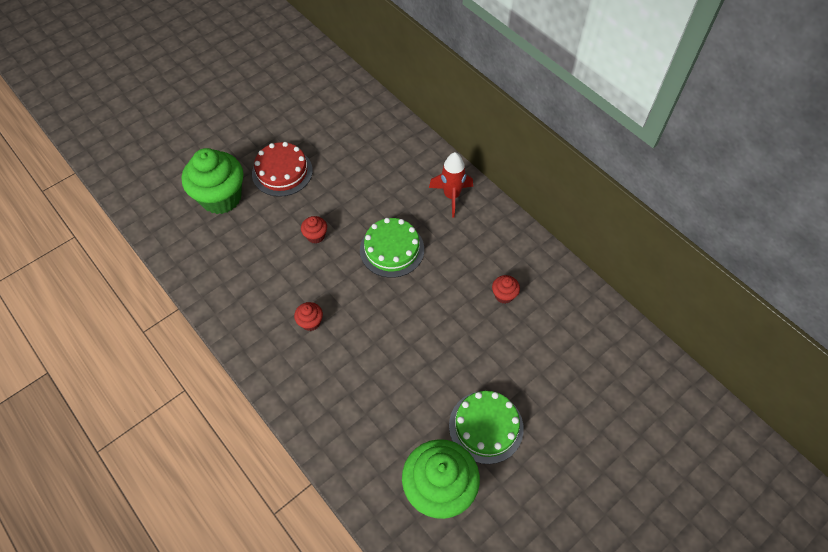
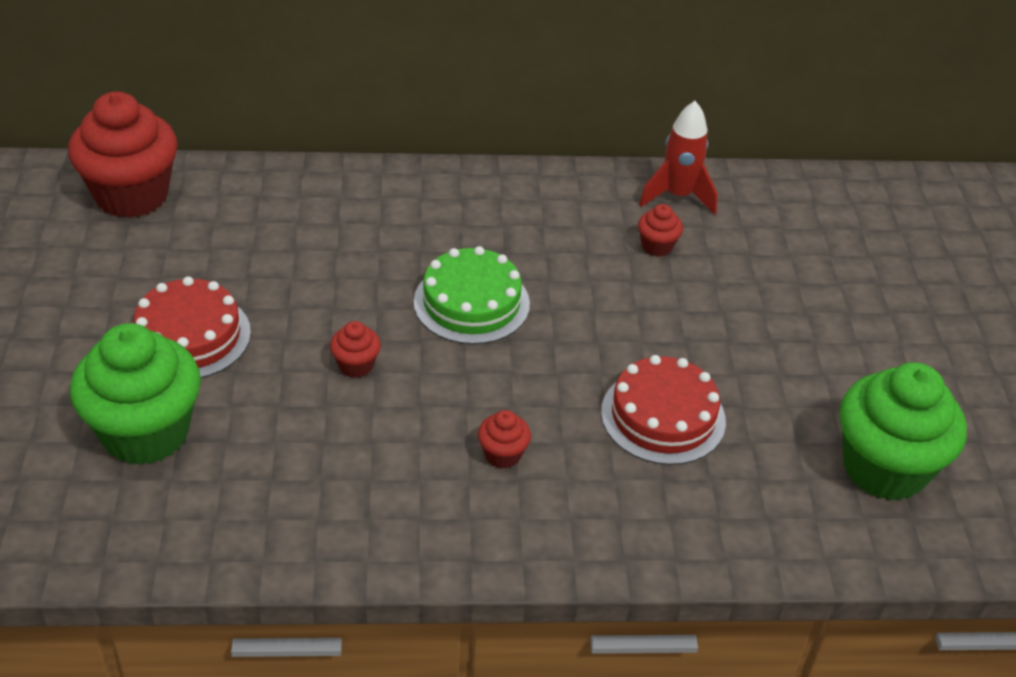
camera: 55 degrees left, 15 degrees down
(342, 95) = (132, 195): none -> red cupcake
(388, 369) = (663, 416): none -> red cake
(451, 196) = (451, 200): red rocket -> red rocket (677, 196)
(486, 426) = (832, 373): green cake -> none

